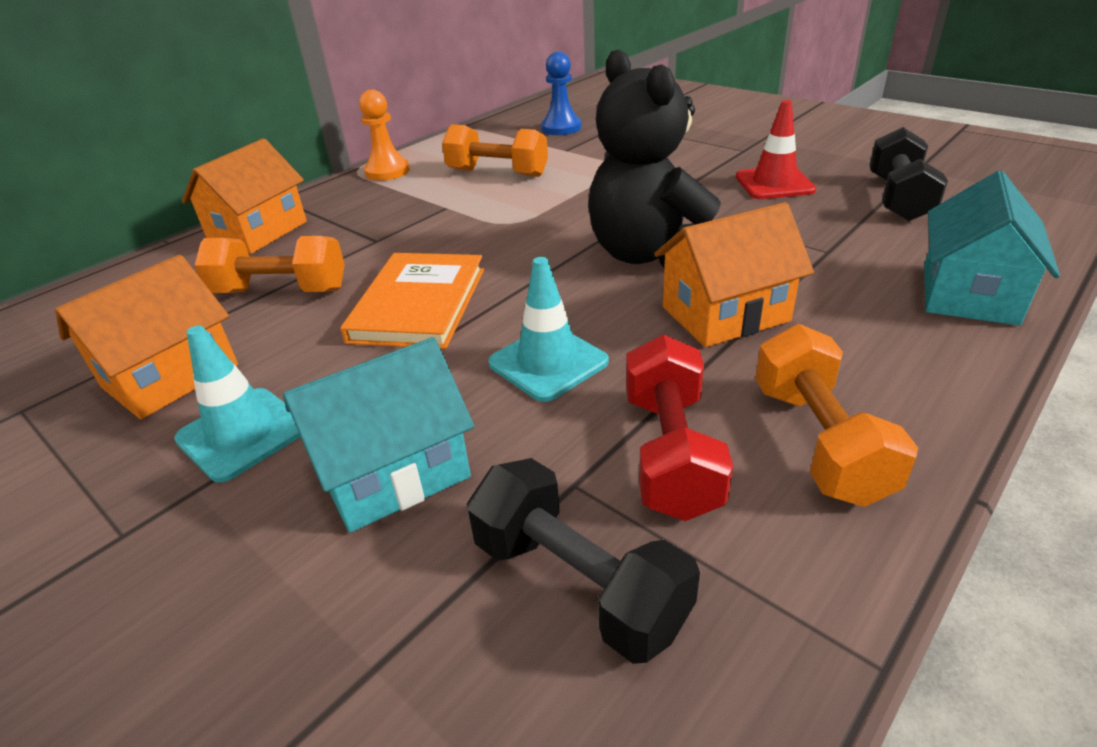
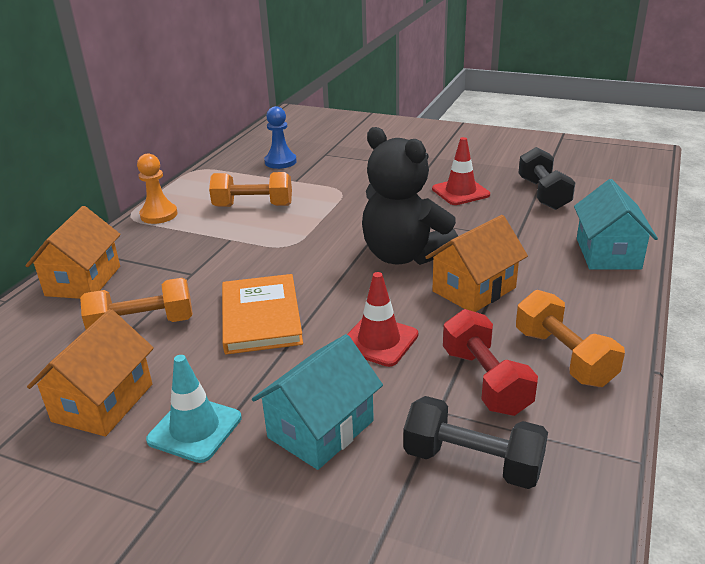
camera: 20 degrees left, 5 degrees down
(548, 362) = (379, 341): turquoise traffic cone -> red traffic cone

